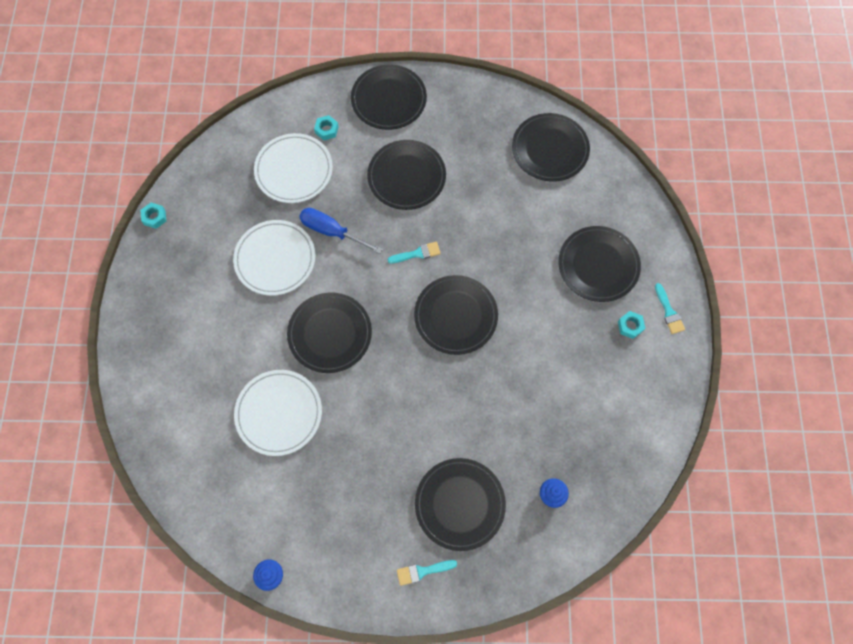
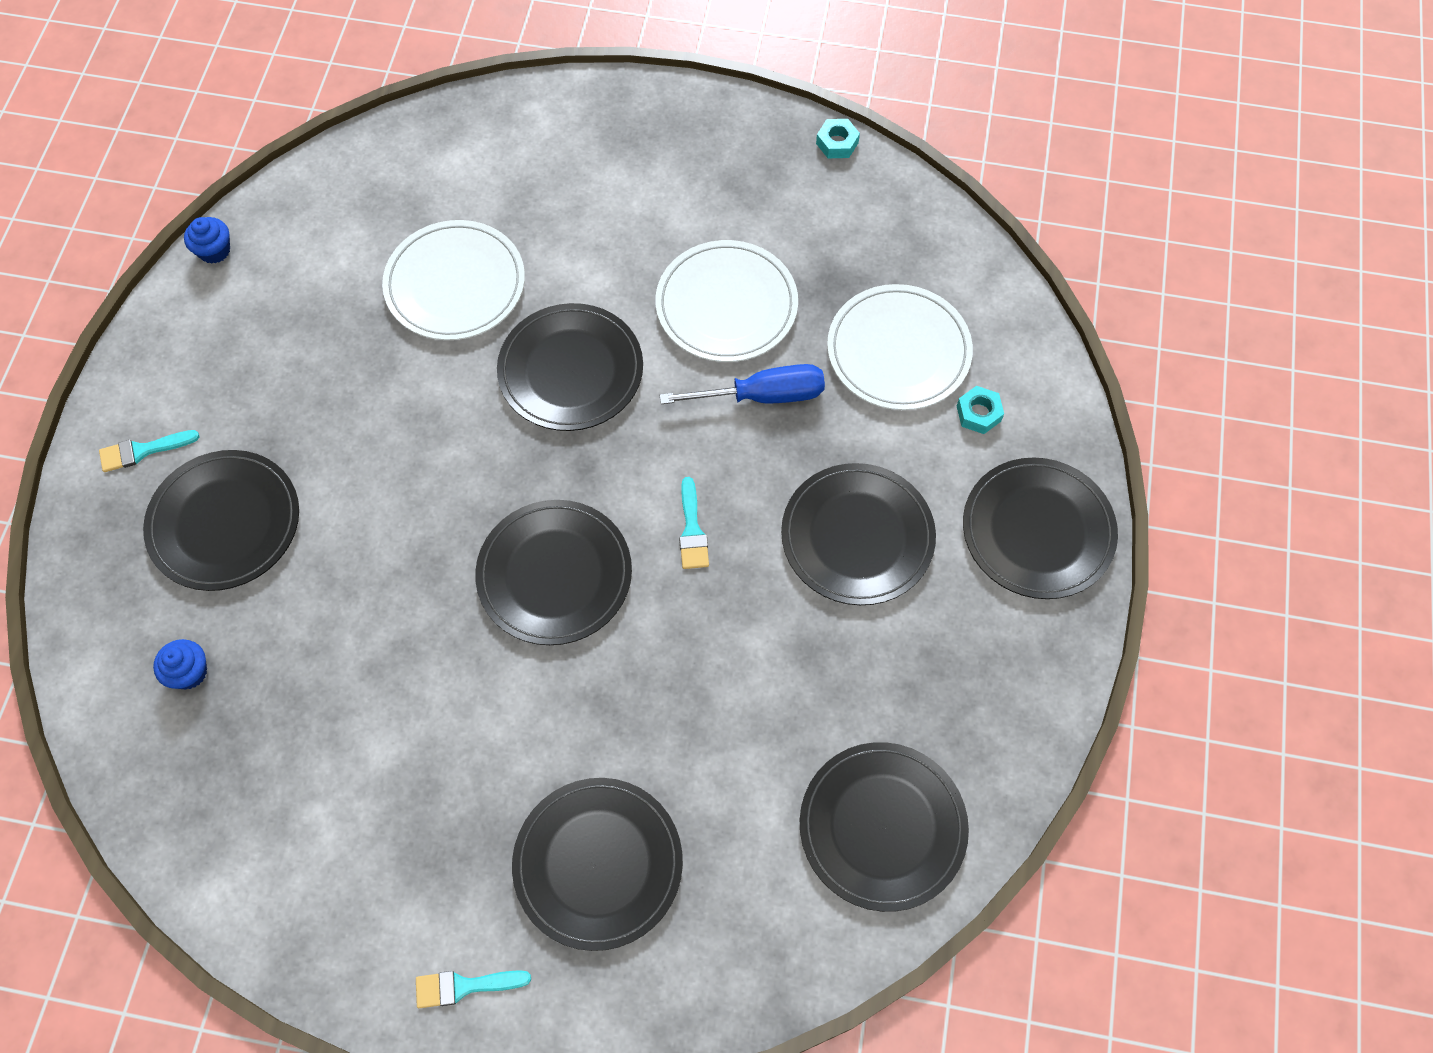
camera: 100 degrees right, 5 degrees down
(331, 231) = (764, 395): blue screwdriver -> blue screwdriver turned 45 degrees clockwise
(422, 571) = (142, 451): turquoise brush -> turquoise brush turned 105 degrees counterclockwise
(630, 326) = (455, 896): turquoise nut -> none

